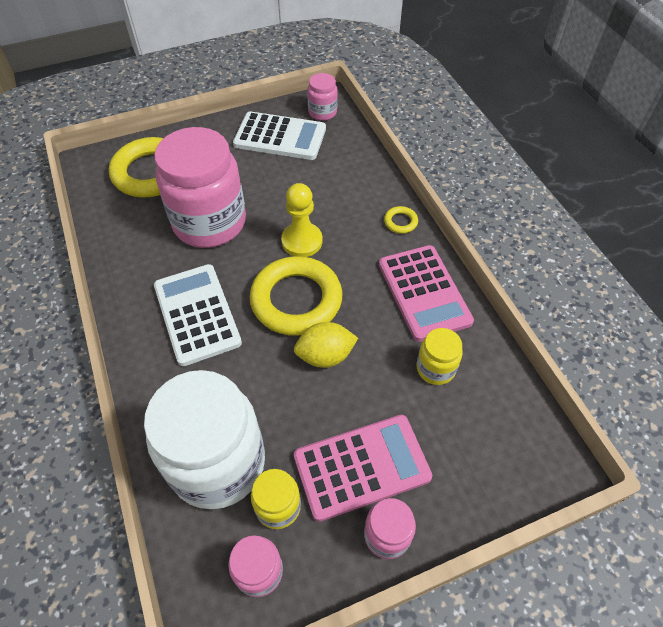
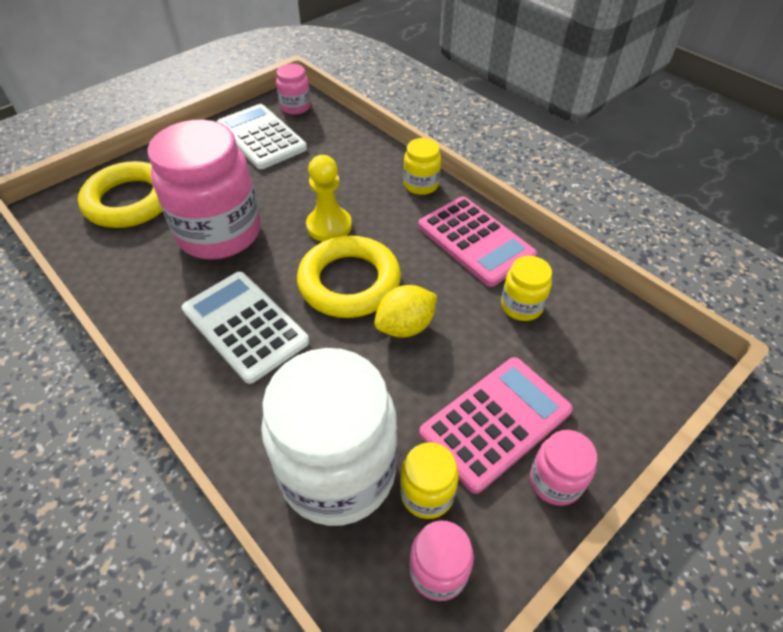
camera: 20 degrees left, 5 degrees down
(280, 137) = (261, 137): white calculator -> white calculator turned 120 degrees counterclockwise
(400, 222) = (421, 185): yellow ring -> yellow jar

